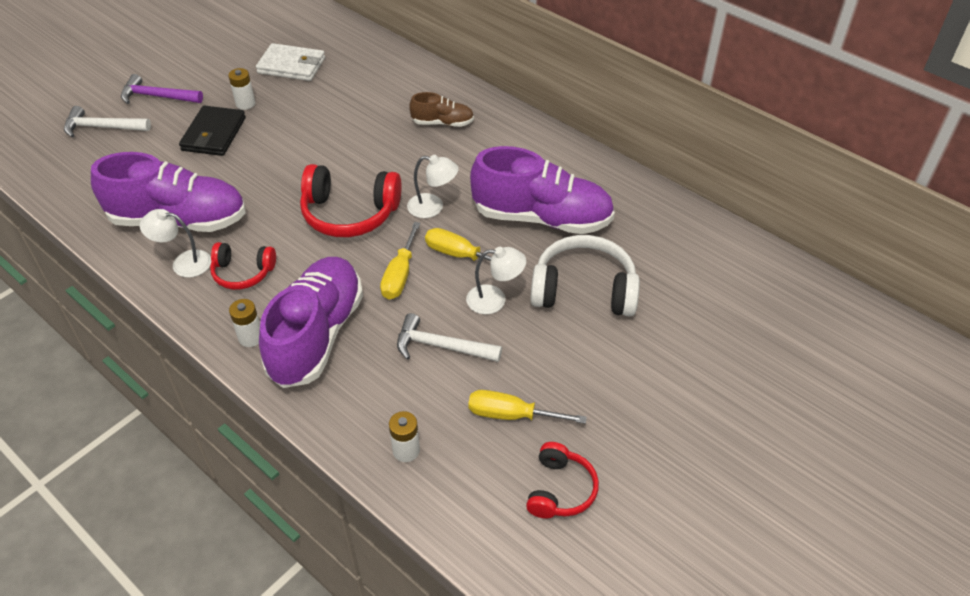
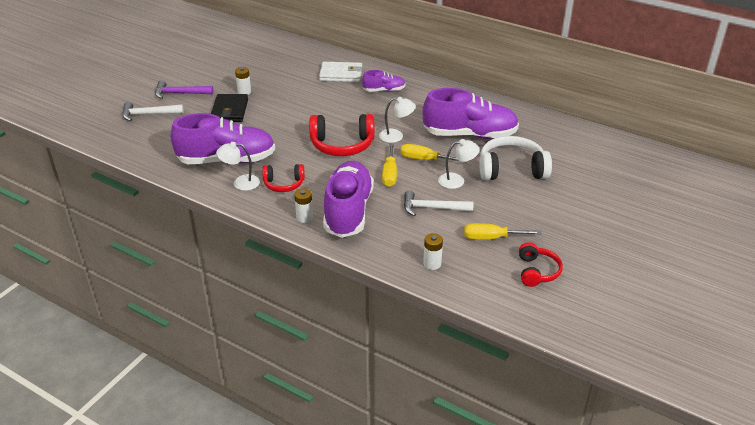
camera: 10 degrees left, 10 degrees down
(291, 65) = (267, 68): white wallet -> white wallet (341, 74)
(442, 123) = (384, 90): brown shoe -> purple shoe

